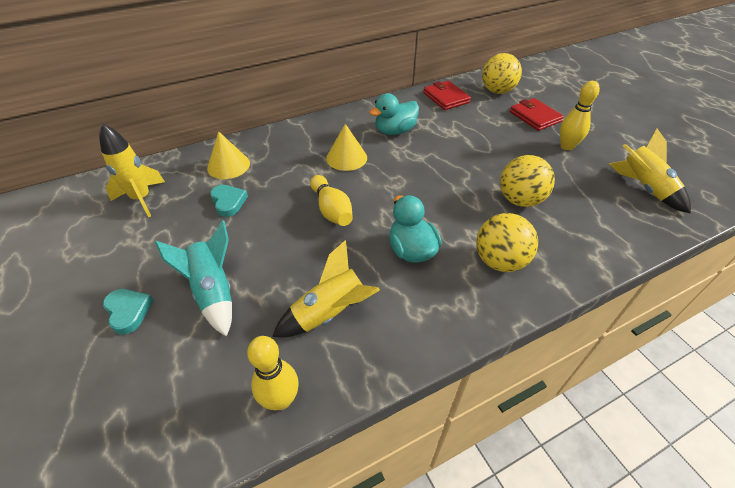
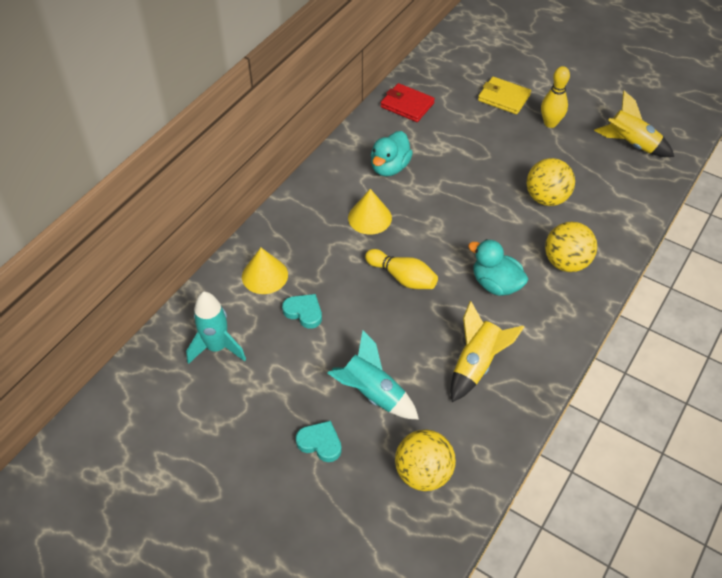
camera: 30 degrees left, 5 degrees up
(142, 199) = (217, 347): yellow rocket -> turquoise rocket
(281, 399) = (494, 439): yellow bowling pin -> none
(497, 91) = (449, 77): yellow ball -> yellow ball (423, 473)
(535, 117) = (503, 98): red wallet -> yellow wallet

